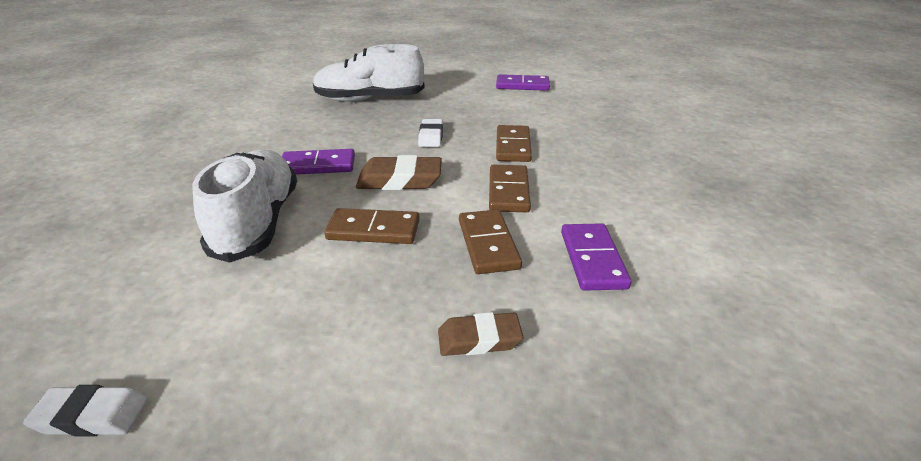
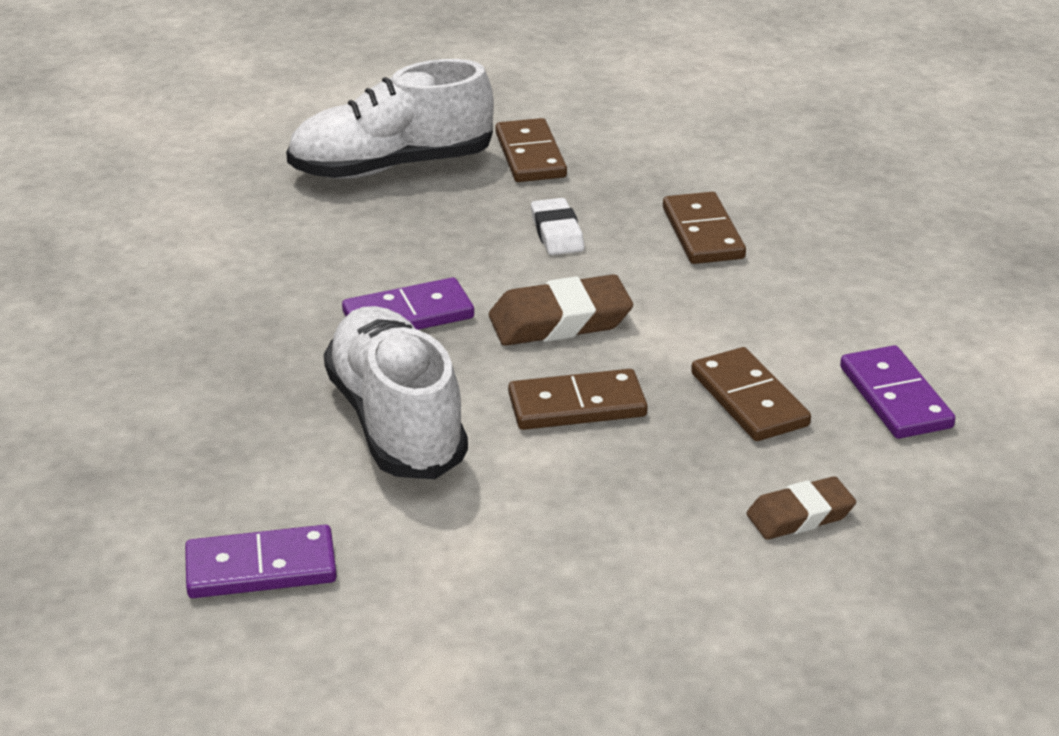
camera: 15 degrees left, 0 degrees up
(92, 416) = (413, 668): white eraser -> none
(509, 191) = (737, 315): brown domino -> brown domino (530, 155)
(522, 85) = (653, 97): purple domino -> purple domino (261, 567)

